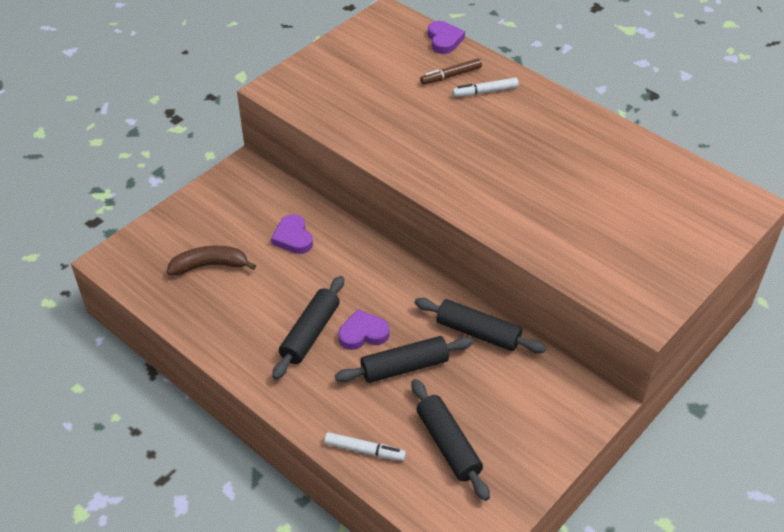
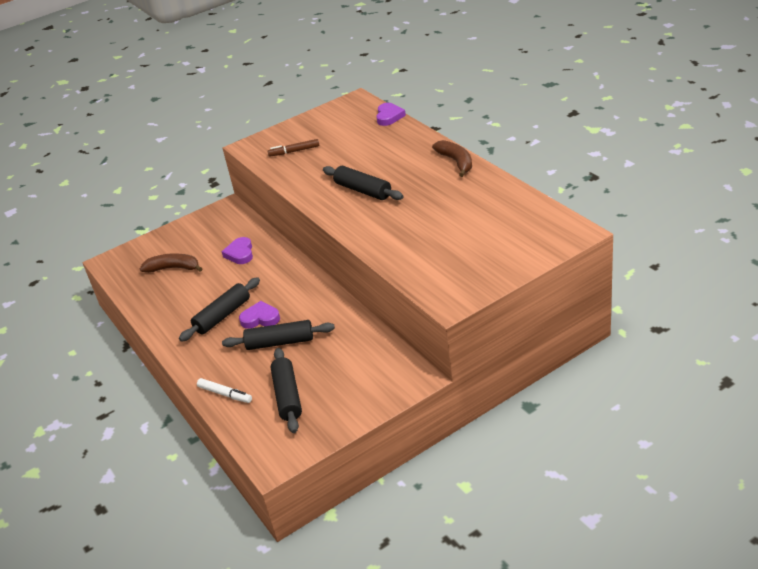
camera: 20 degrees right, 10 degrees down
(451, 76) = (382, 140): brown marker -> brown marker (294, 151)
(478, 333) = (346, 324): black rolling pin -> black rolling pin (363, 190)
(485, 92) = (402, 151): white marker -> none
(561, 107) = (456, 162): none -> brown banana

